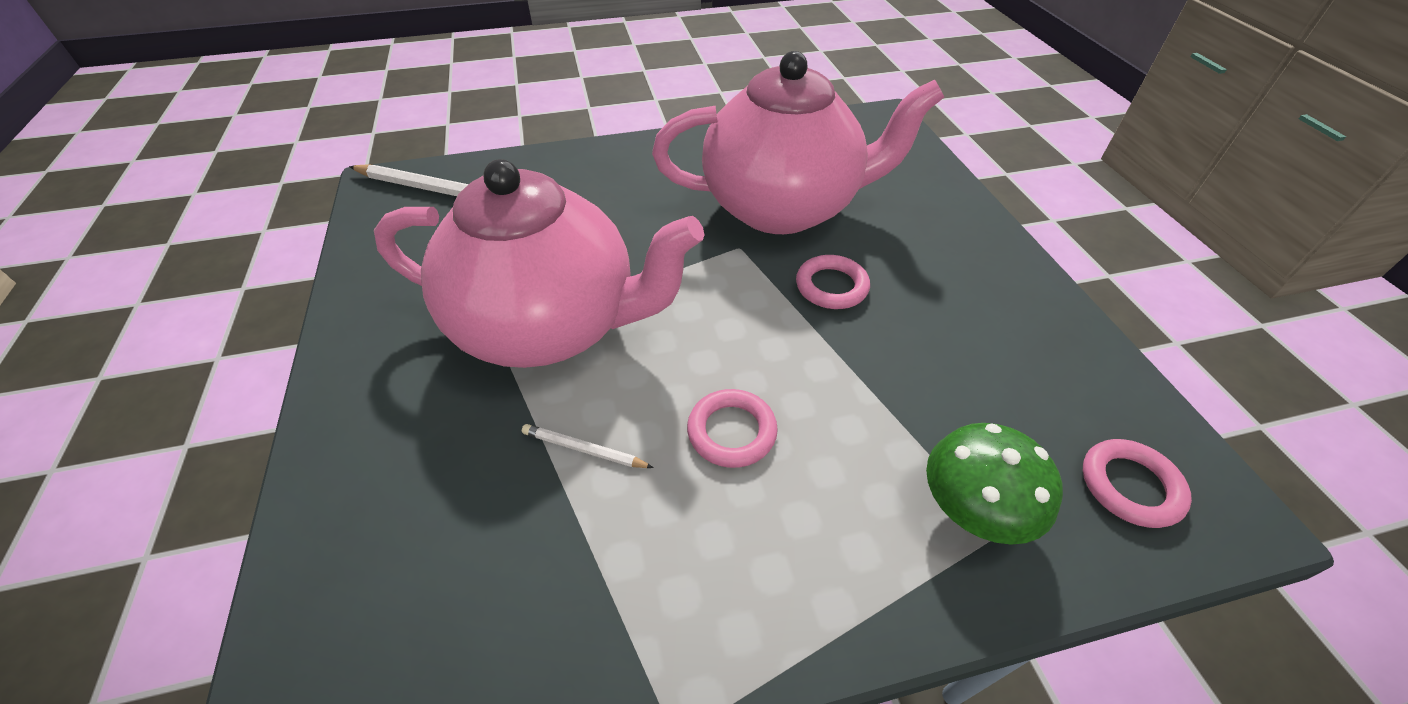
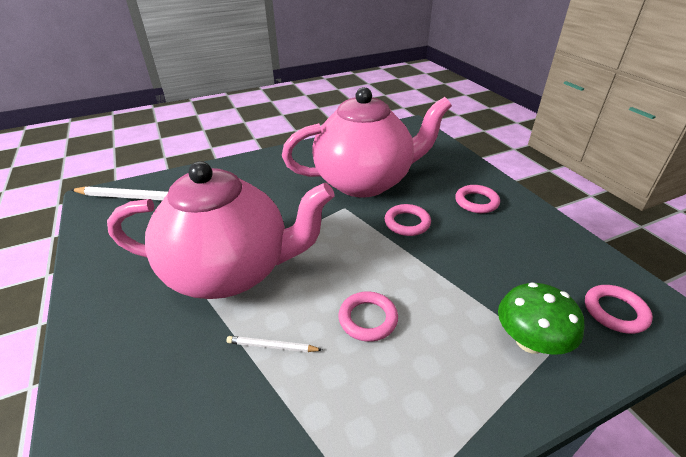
camera: 10 degrees left, 10 degrees down
(955, 266) = (476, 202): none -> pink ring

